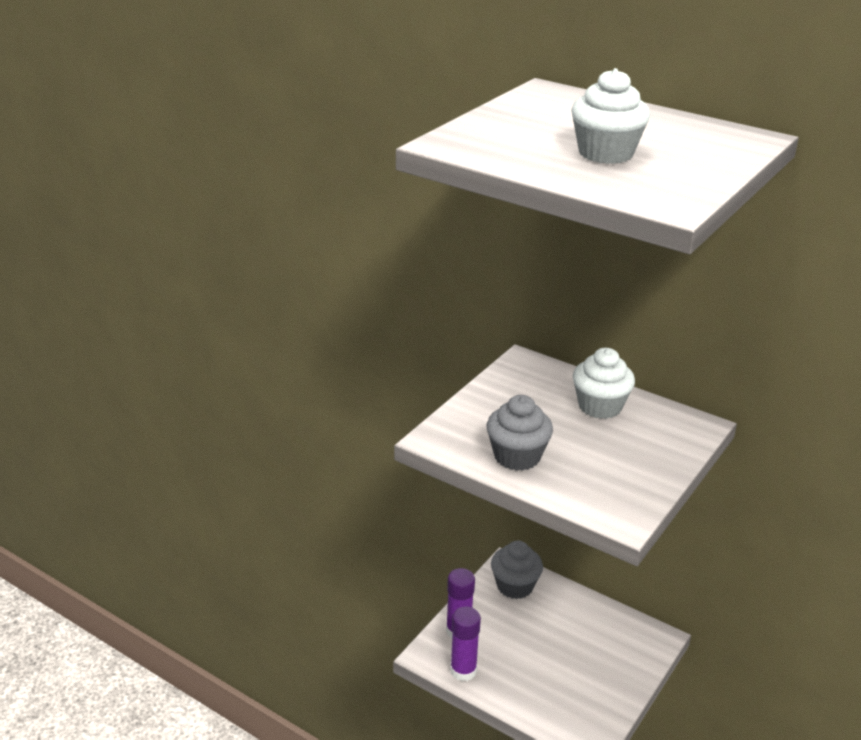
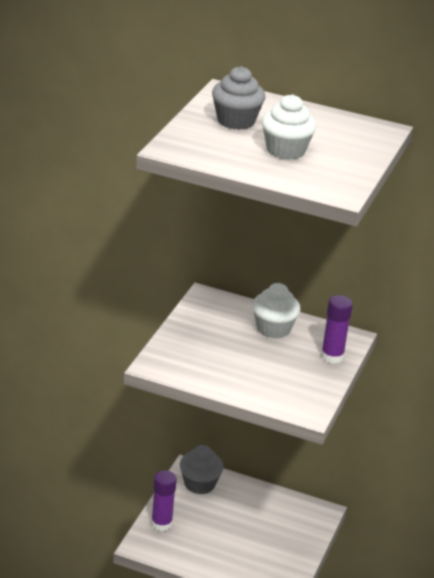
camera: 15 degrees left, 0 degrees up
(463, 671) = (172, 553): purple glue stick -> purple glue stick (332, 356)
(517, 456) = (220, 373): grey cupcake -> grey cupcake (236, 121)

